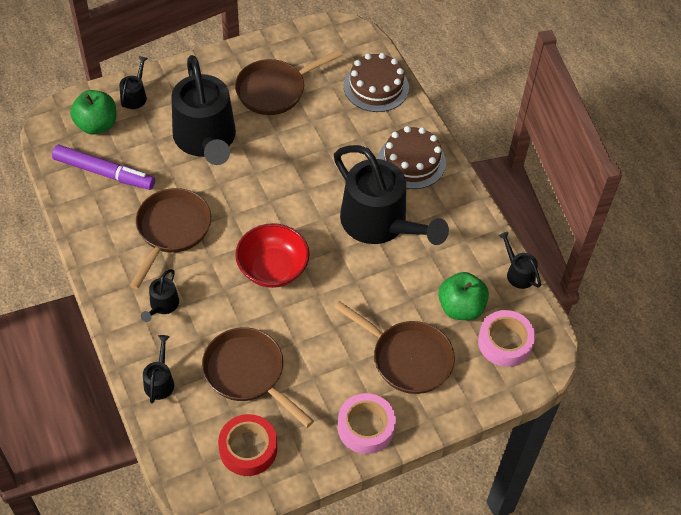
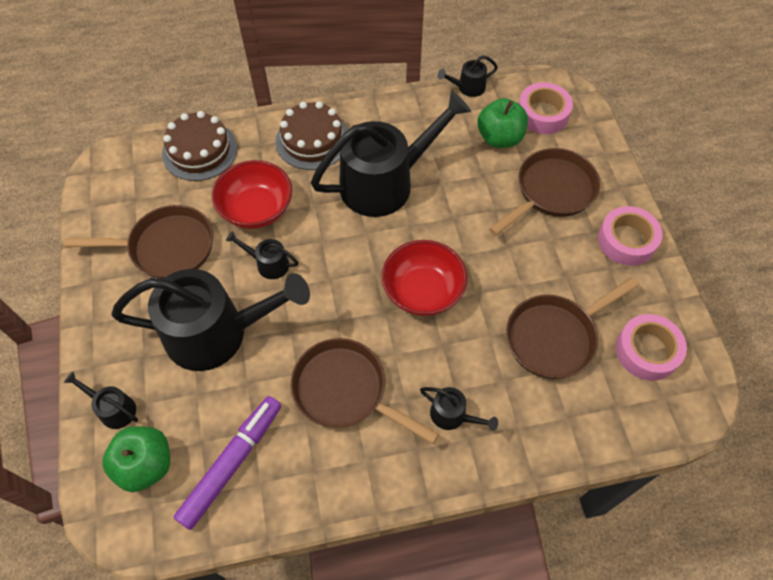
camera: 75 degrees left, 5 degrees up
(160, 381) = (557, 431): black watering can -> black watering can (268, 264)
(248, 449) = (647, 351): red tape -> pink tape
(275, 90) = (166, 247): brown pan -> brown pan turned 75 degrees counterclockwise
(326, 138) = (256, 209): none -> red bowl

